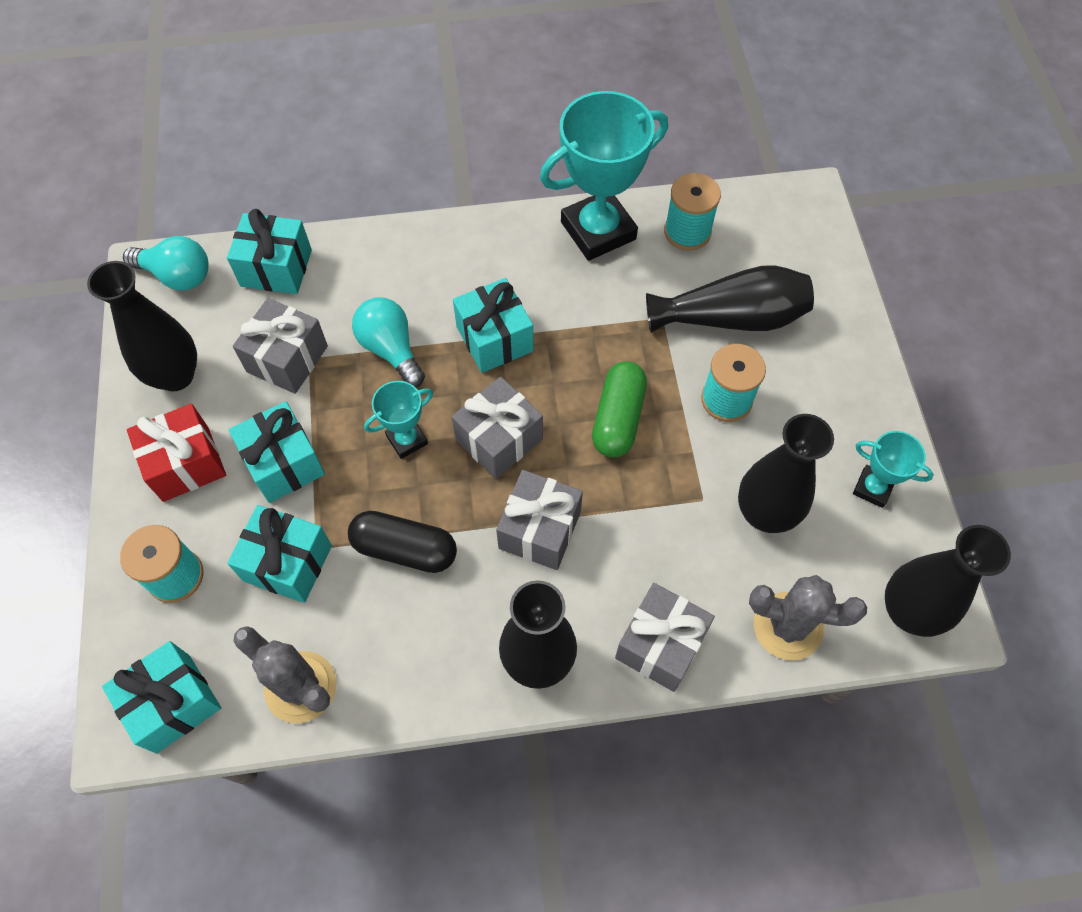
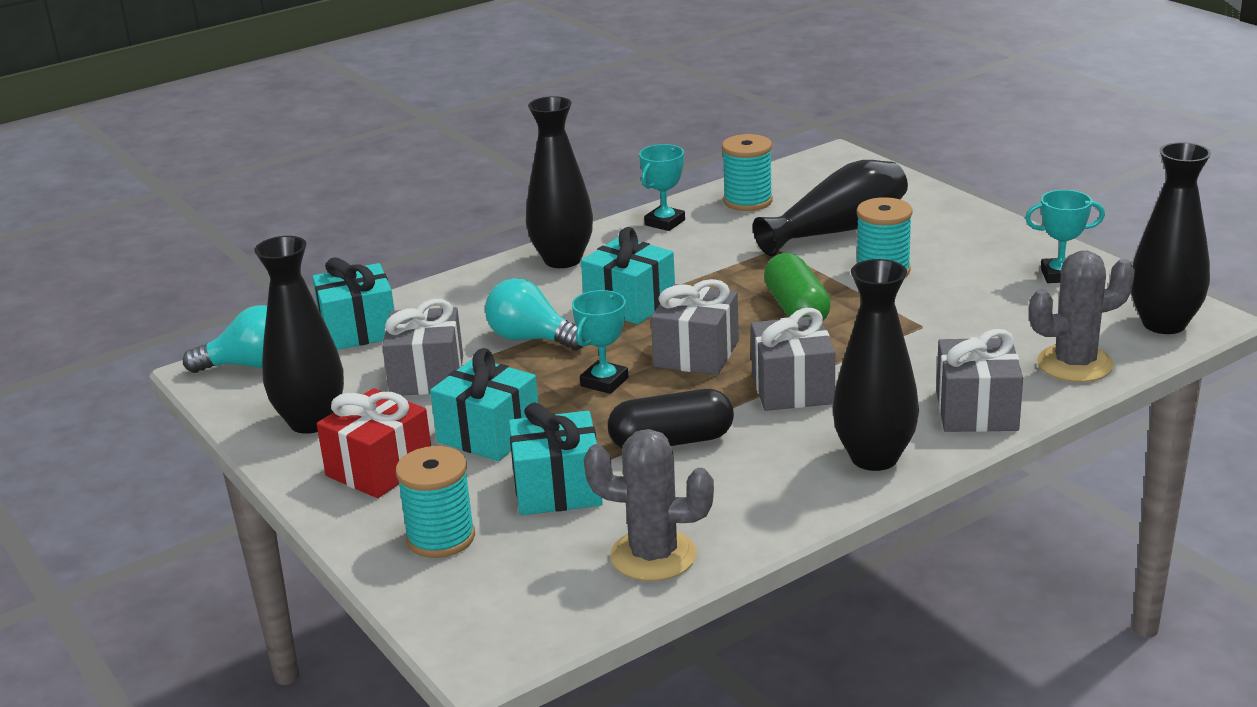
camera: 25 degrees left, 35 degrees down
(173, 703) = (523, 615): turquoise gift -> none
(598, 230) = (664, 222): turquoise trophy -> turquoise trophy, size x0.50
(765, 513) = (985, 315): black vase -> black vase (562, 260)

